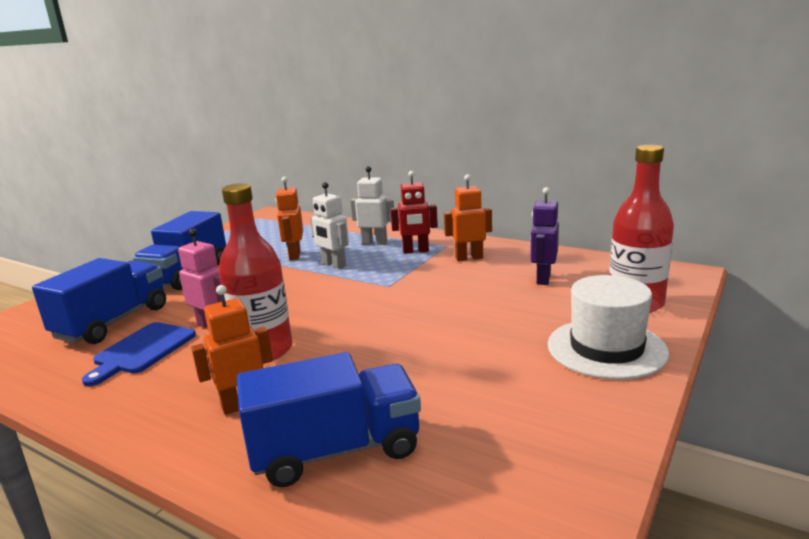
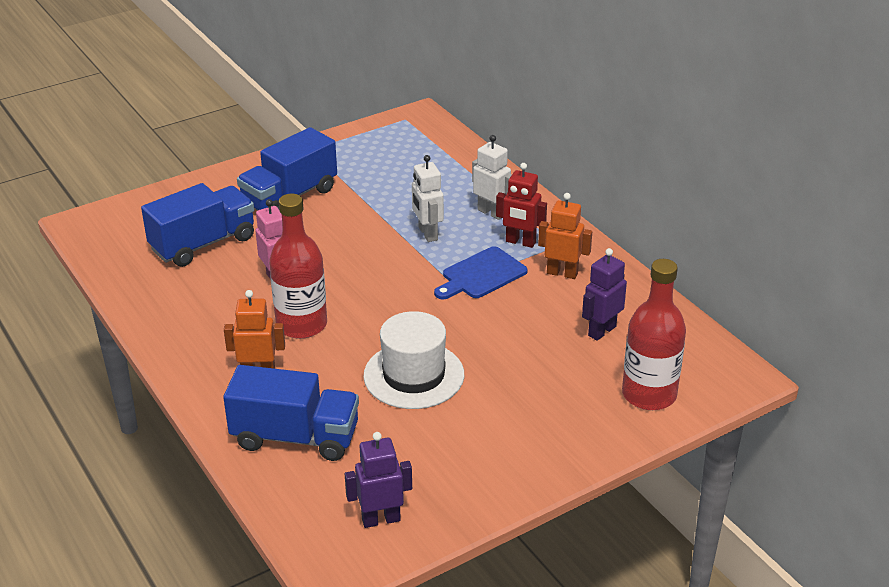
camera: 25 degrees right, 15 degrees up
(142, 350) = (213, 288): blue cutting board -> blue cutting board (481, 275)
(294, 255) = (401, 204): orange robot -> none
(524, 500) = (381, 519): none -> purple robot
(606, 348) = (565, 431): white hat -> white hat (414, 375)

